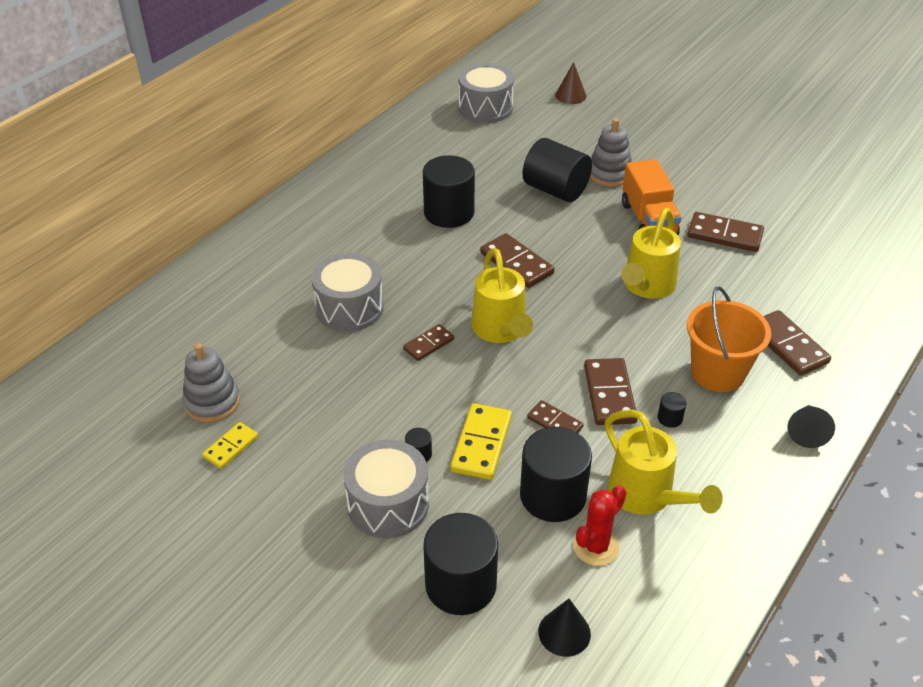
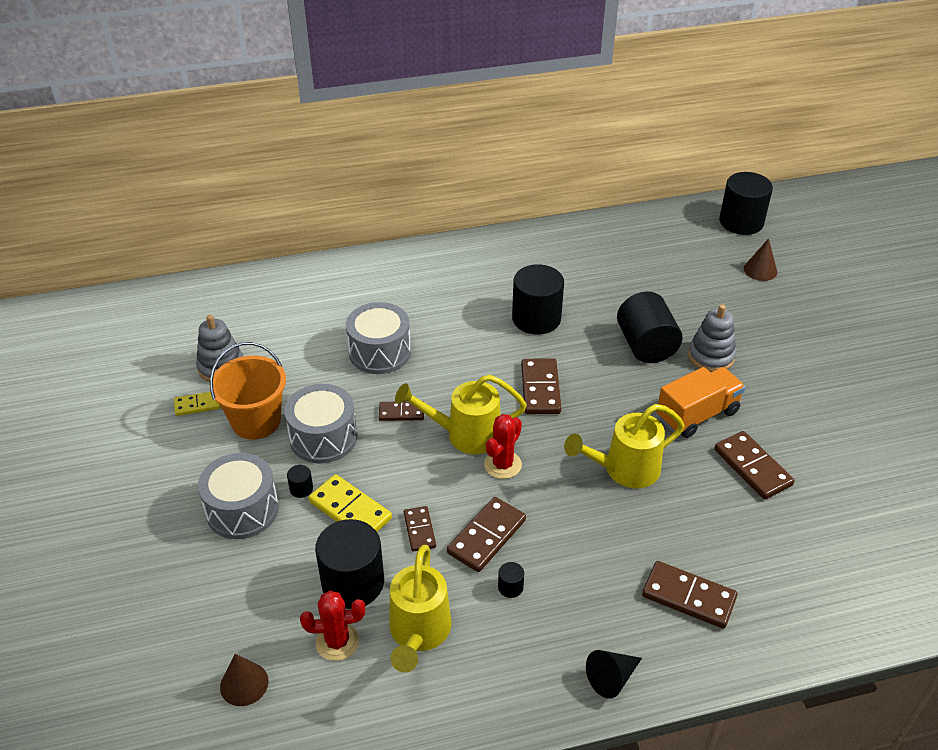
camera: 40 degrees right, 0 degrees up
(460, 584) = (221, 598): black cylinder -> black cylinder (741, 222)
(481, 444) = (350, 510): yellow domino -> yellow domino turned 75 degrees clockwise
(485, 108) = (670, 246): grey drum -> grey drum (323, 437)
(501, 330) = (465, 434): yellow watering can -> yellow watering can turned 60 degrees clockwise
(557, 335) = (503, 465): none -> red cactus
(564, 632) = (244, 684): black cone -> brown cone
(648, 220) = (697, 415): orange truck -> orange truck turned 150 degrees counterclockwise
(717, 372) = (596, 578): orange bucket -> orange bucket (256, 421)
(788, 345) = (688, 597): brown domino -> brown domino turned 75 degrees counterclockwise

